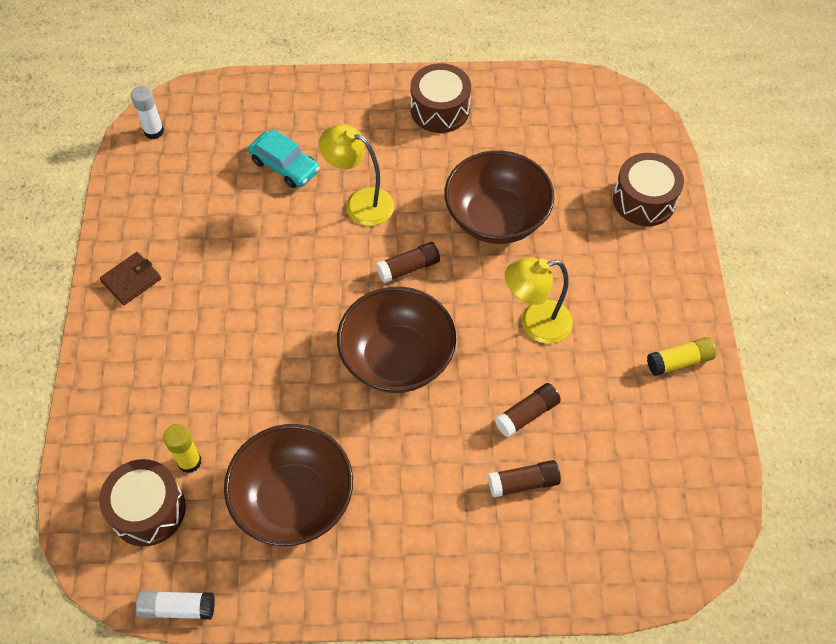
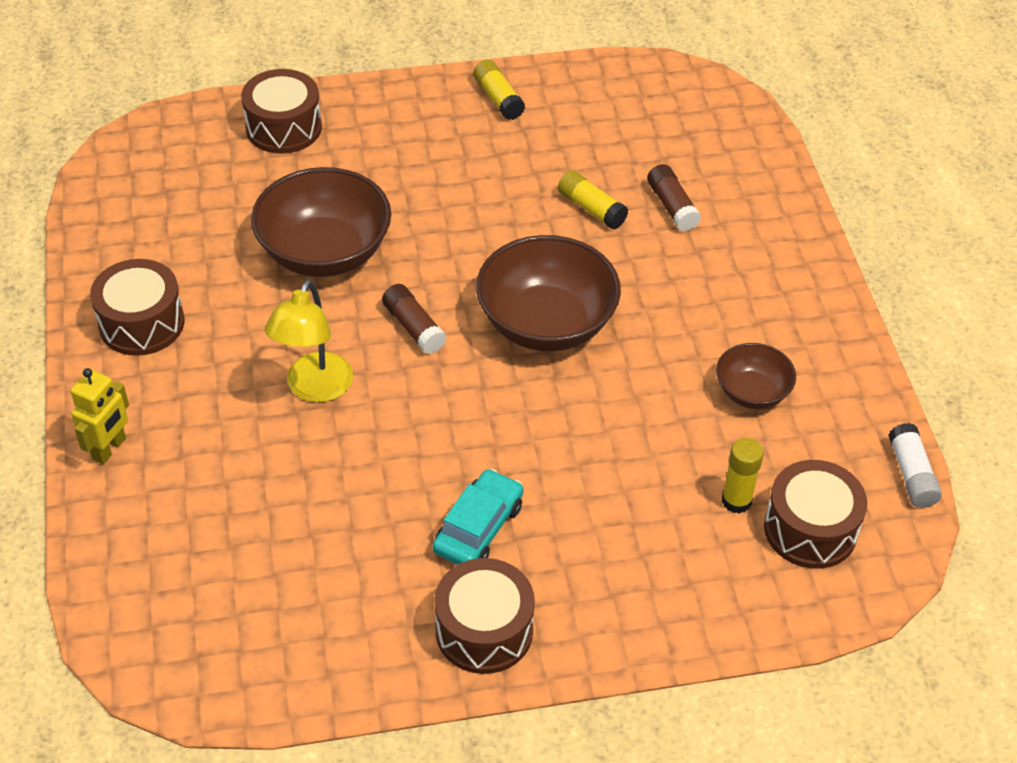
camera: 100 degrees left, 10 degrees down
(131, 280) = (484, 630): brown wallet -> brown drum
(154, 131) = (195, 670): white glue stick -> none
(285, 166) = (255, 483): turquoise car -> turquoise car (478, 528)
(293, 500) = (752, 392): brown bowl -> brown bowl, size x0.54
(332, 93) = (109, 449): none -> yellow robot
(527, 414) = (591, 208): brown glue stick -> yellow glue stick
(535, 324) = (474, 209): yellow lamp -> none

